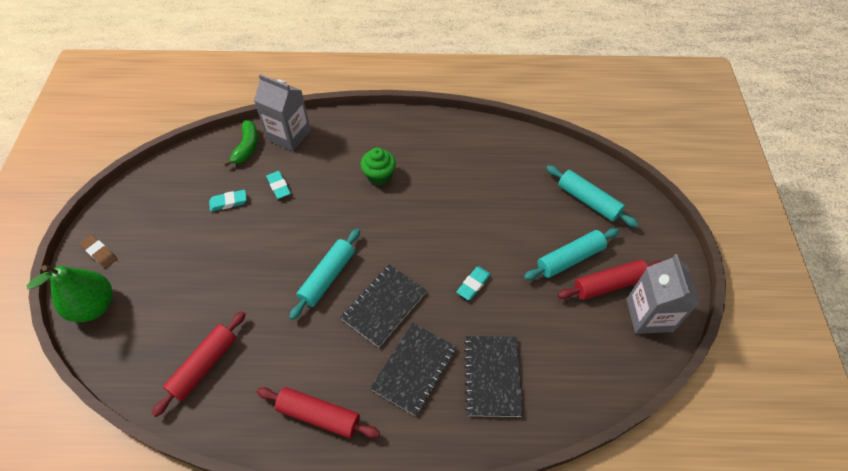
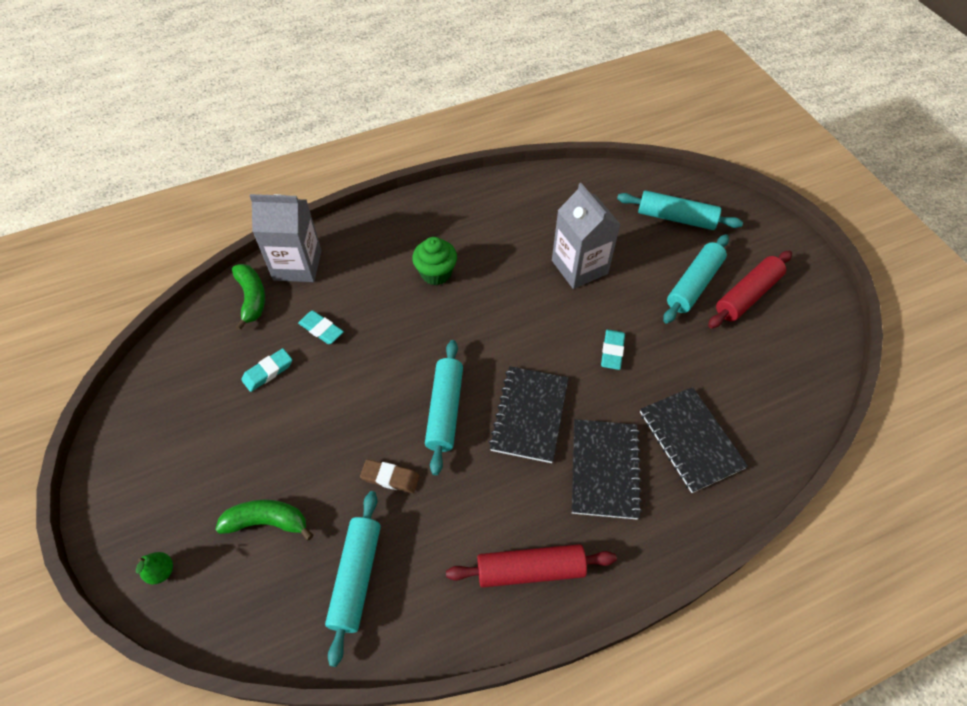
camera: 25 degrees left, 0 degrees up
(94, 306) = (161, 571): green pear -> green pear, size x0.42
(100, 253) = (128, 502): brown eraser -> brown eraser (390, 477)
(172, 303) = (267, 522): none -> green banana
(204, 365) = (356, 577): red rolling pin -> turquoise rolling pin
(649, 315) = (803, 311): grey carton -> grey carton (579, 267)

